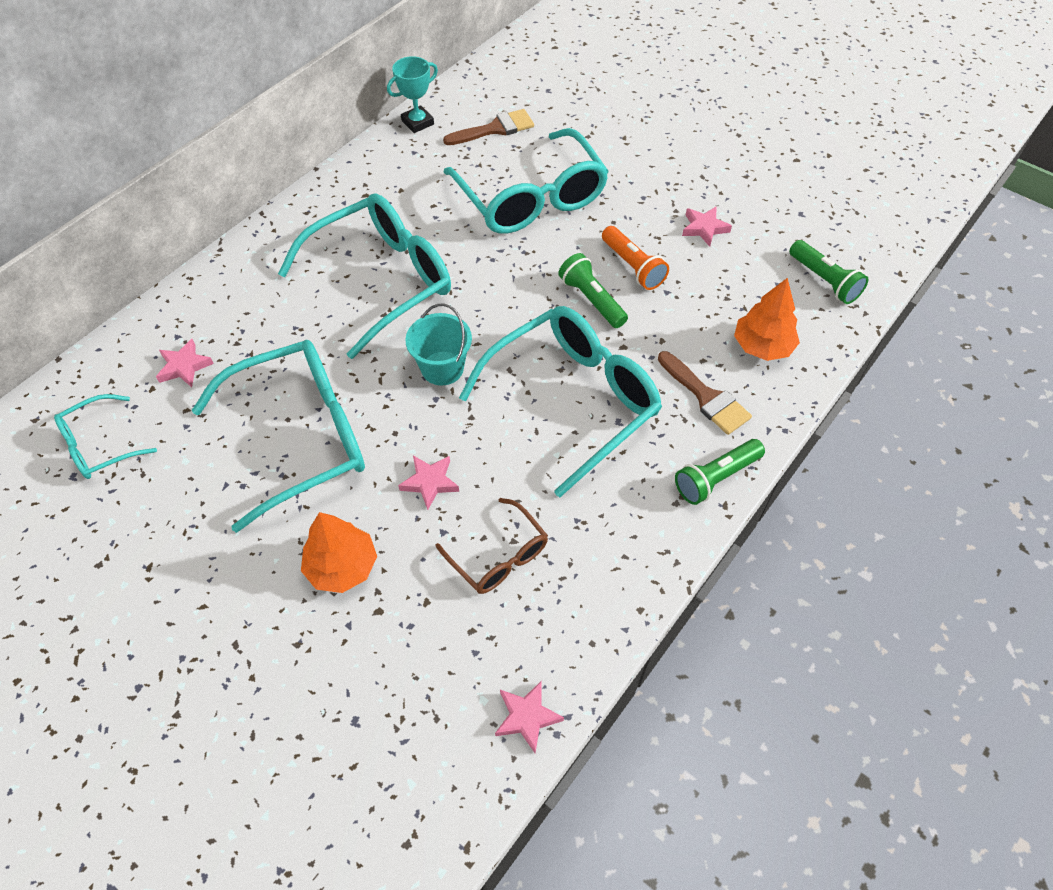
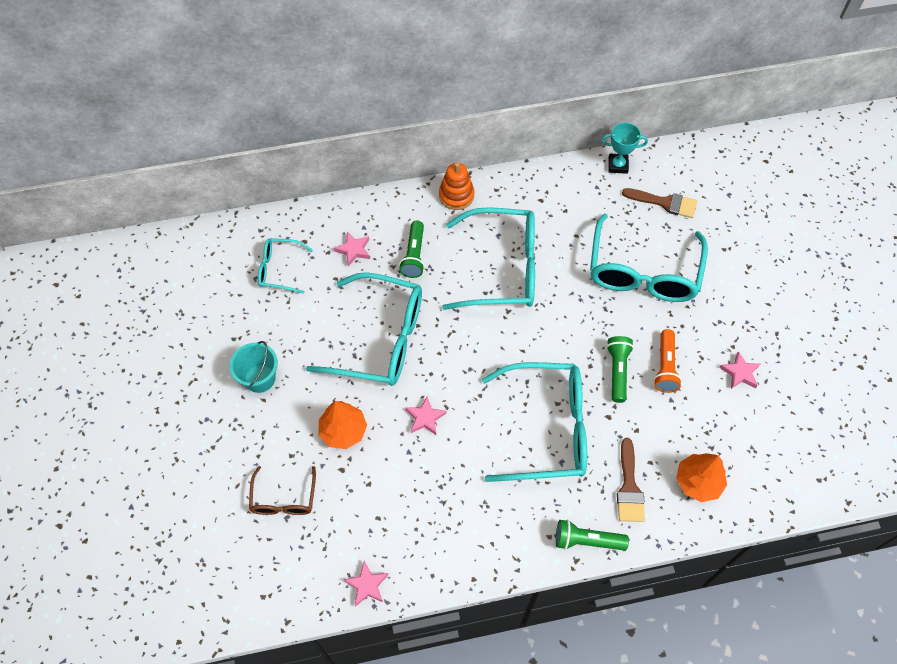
camera: 40 degrees right, 5 degrees up
(265, 242) = (456, 195): none -> orange stacking toy
(442, 368) = (489, 352): turquoise bucket -> turquoise bucket (260, 378)
(499, 556) = (425, 489): brown glasses -> brown glasses (284, 499)
(824, 281) = (787, 469): green flashlight -> green flashlight (414, 255)

